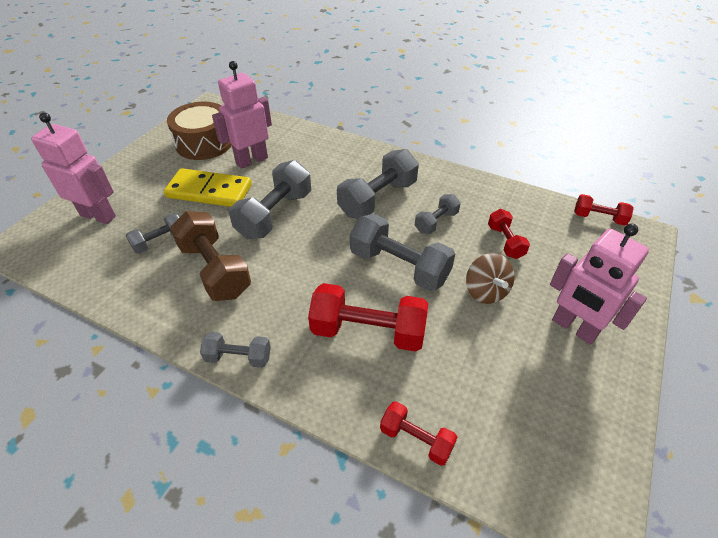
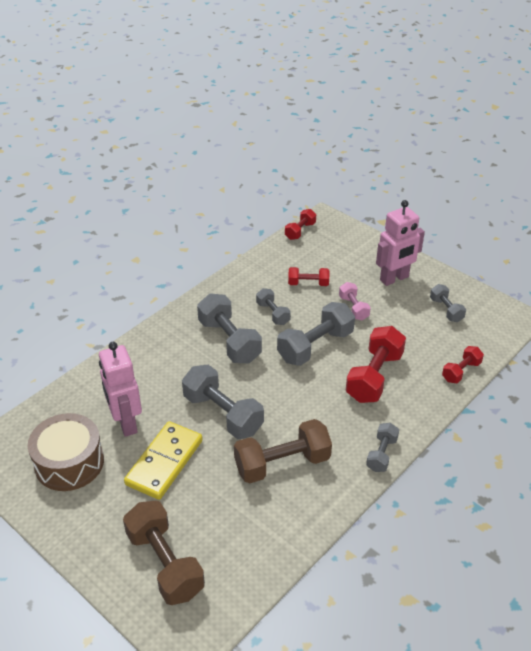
camera: 75 degrees left, 5 degrees down
(98, 215) = (165, 563): pink robot -> brown dumbbell
(159, 241) = (229, 506): grey dumbbell -> grey dumbbell (446, 310)
(485, 291) = (353, 308): brown spinning top -> pink dumbbell

